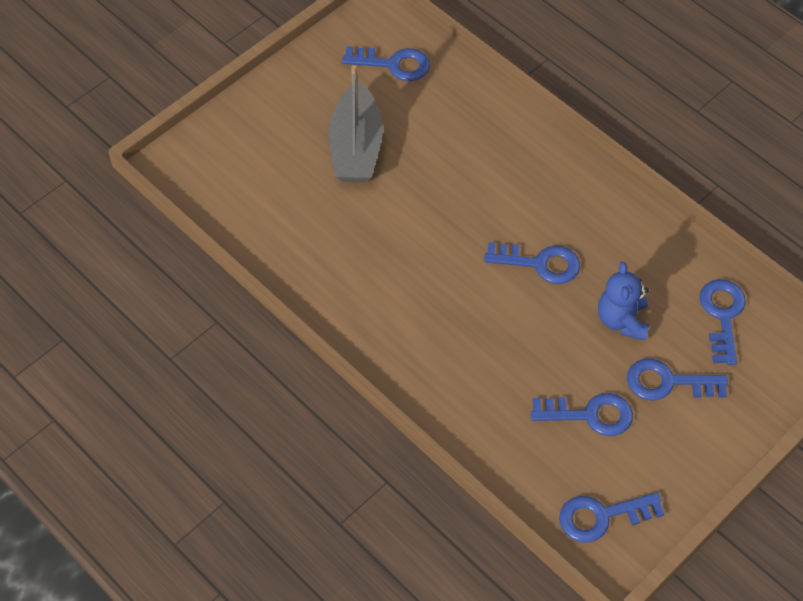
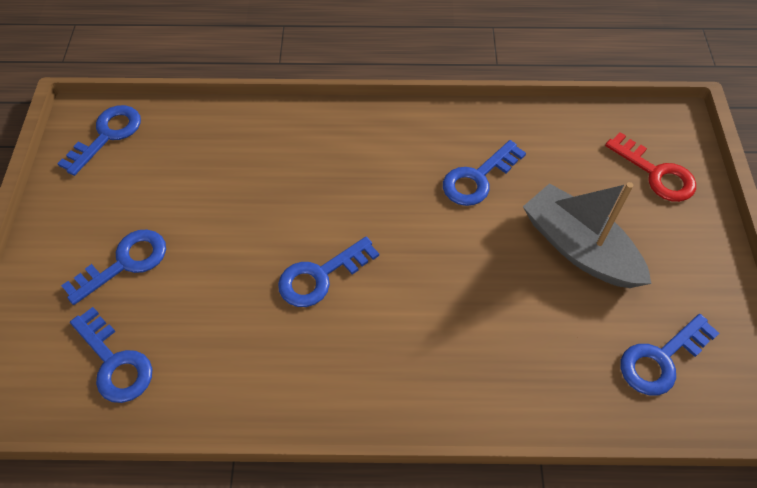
camera: 135 degrees right, 0 degrees up
(240, 146) = (656, 173): none -> red key
(589, 415) = (171, 191): blue key -> blue key (478, 178)
(622, 320) = (206, 284): blue teddy bear -> none

